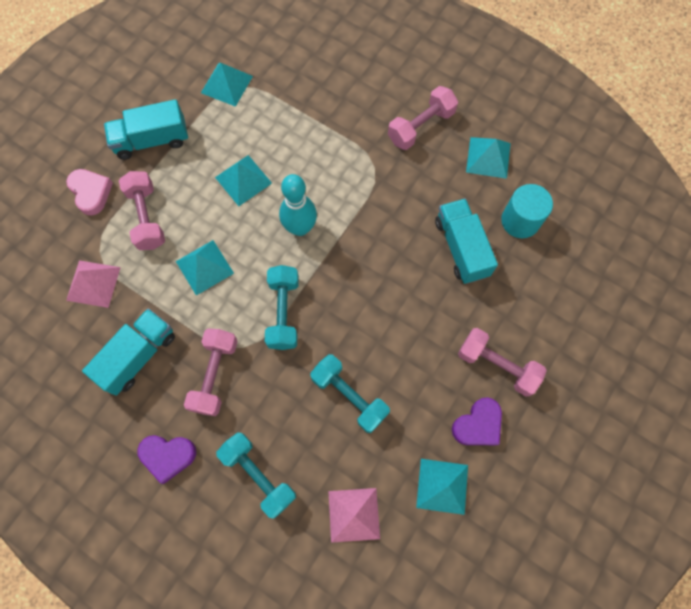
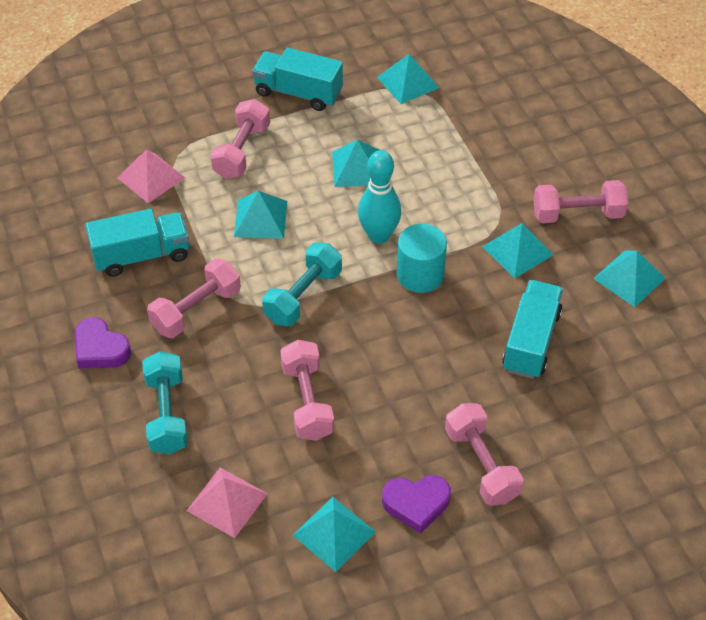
camera: 35 degrees right, 20 degrees down
(91, 193) = (209, 106): pink heart -> none
(349, 396) = (307, 401): turquoise dumbbell -> pink dumbbell
(402, 181) = (517, 250): none -> turquoise pyramid
(520, 221) = (617, 352): turquoise cylinder -> turquoise cylinder (420, 275)

